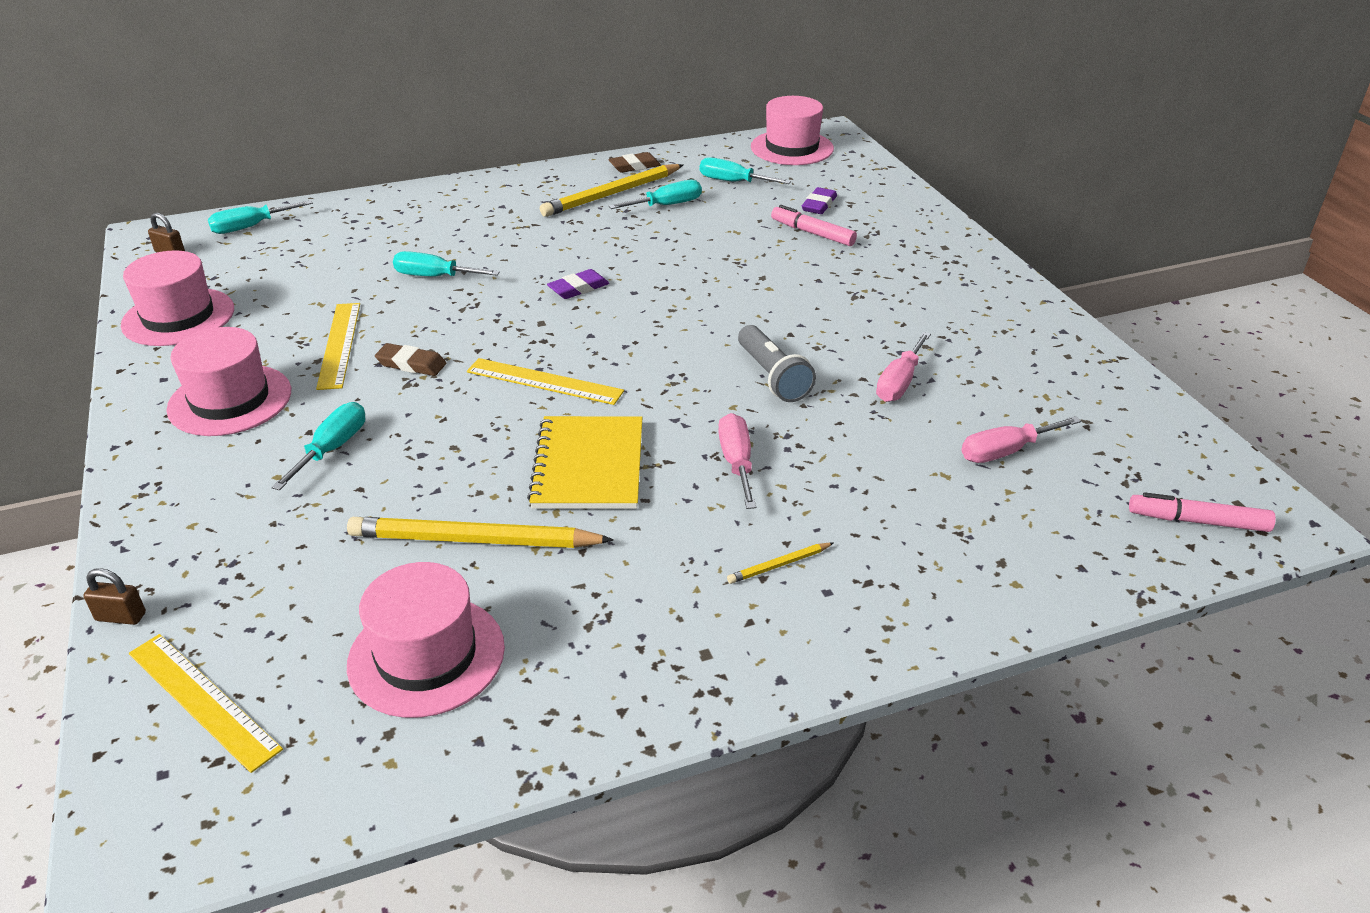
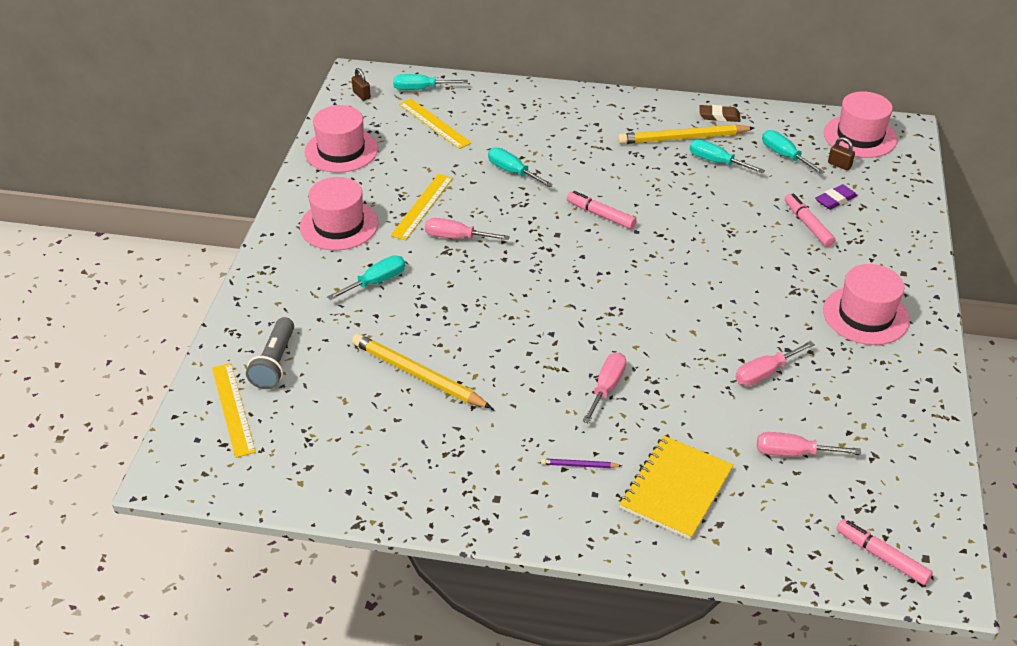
camera: 30 degrees right, 5 degrees up
(121, 616) = (218, 345): brown padlock -> brown padlock (839, 165)
(411, 364) = (456, 237): brown eraser -> pink screwdriver
(426, 655) = (351, 433): pink hat -> pink hat (865, 315)
(544, 381) = (528, 281): yellow ruler -> yellow ruler (434, 123)
(578, 288) = (600, 215): purple eraser -> pink marker
(588, 465) = (514, 352): yellow notebook -> yellow notebook (676, 489)
(667, 205) = (716, 162): turquoise screwdriver -> turquoise screwdriver turned 150 degrees counterclockwise
(772, 377) = (679, 334): grey flashlight -> grey flashlight (274, 363)
(779, 565) = (579, 465): yellow pencil -> purple pencil

